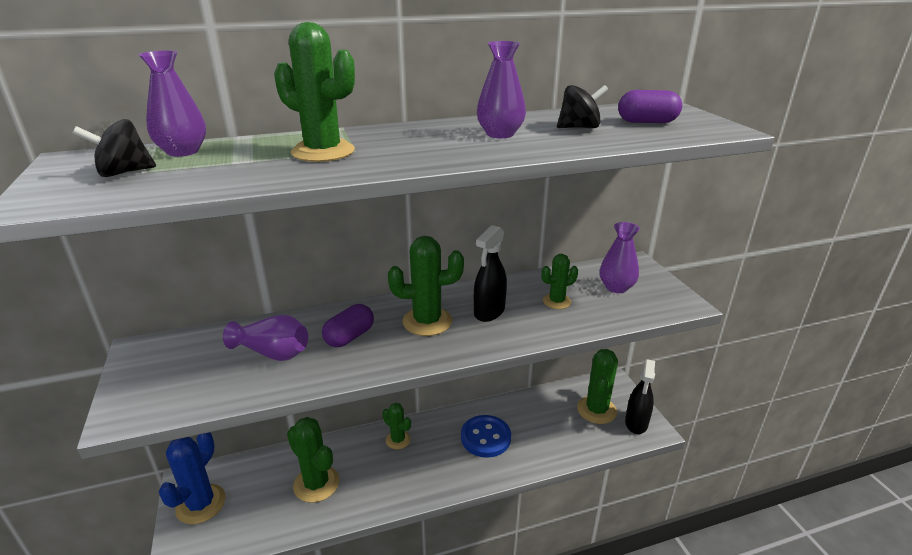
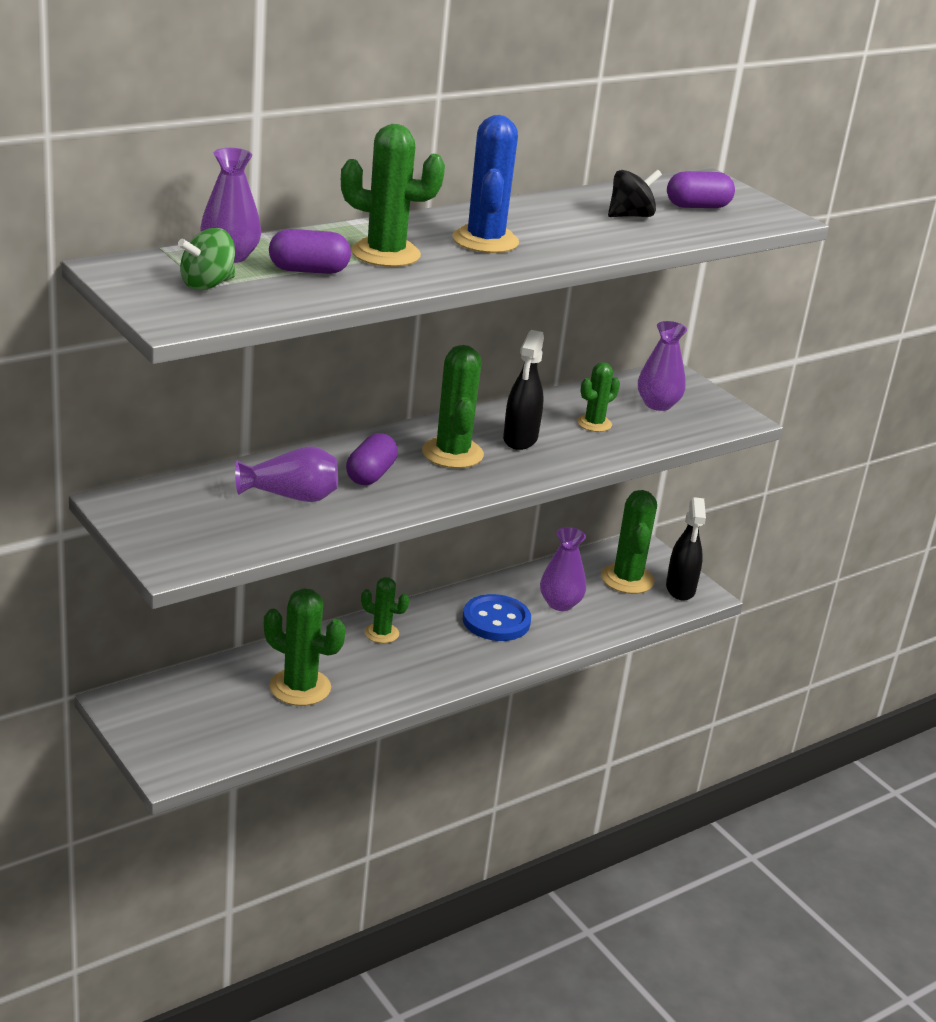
camera: 20 degrees left, 0 degrees up
(124, 173) = (207, 284): black spinning top -> green spinning top
(201, 504) = (159, 722): blue cactus -> blue cactus (485, 241)
(234, 163) = (308, 270): none -> purple capsule
(427, 321) = (452, 453): green cactus -> green cactus turned 75 degrees counterclockwise
(500, 134) = (552, 226): purple vase -> purple vase (560, 603)

